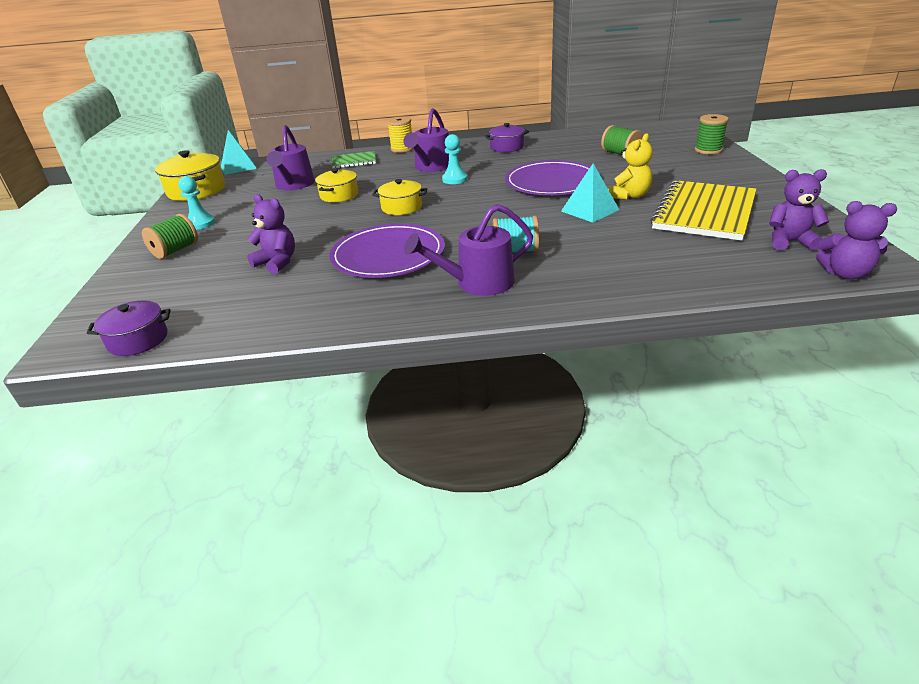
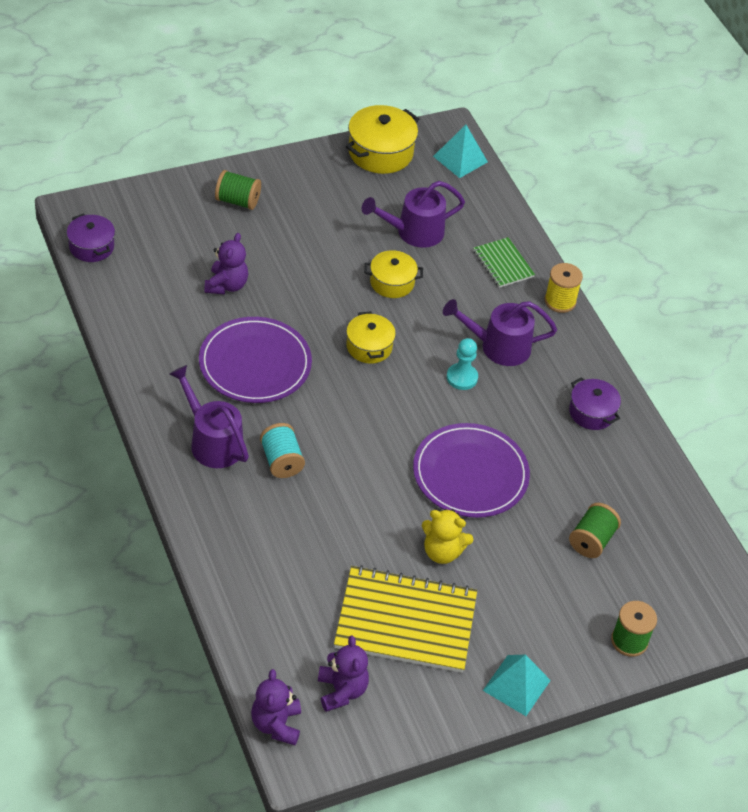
camera: 65 degrees right, 15 degrees up
(200, 223) = (298, 193): turquoise pawn -> none
(589, 210) = (393, 516): turquoise pyramid -> turquoise pyramid (516, 685)

